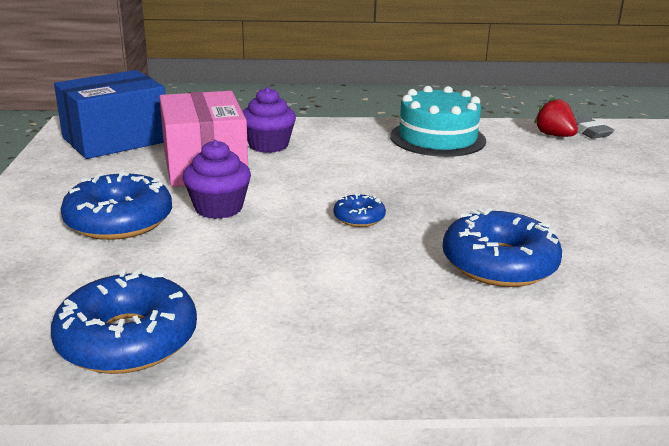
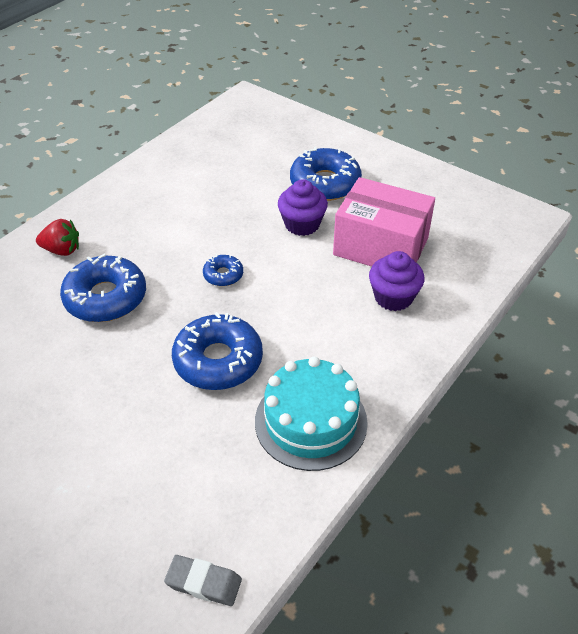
camera: 130 degrees right, 20 degrees up
(115, 139) = (477, 224): blue box -> none
(127, 339) = (203, 152): blue donut -> blue donut (218, 360)
(554, 135) = (226, 534): red strawberry -> red strawberry (62, 250)

